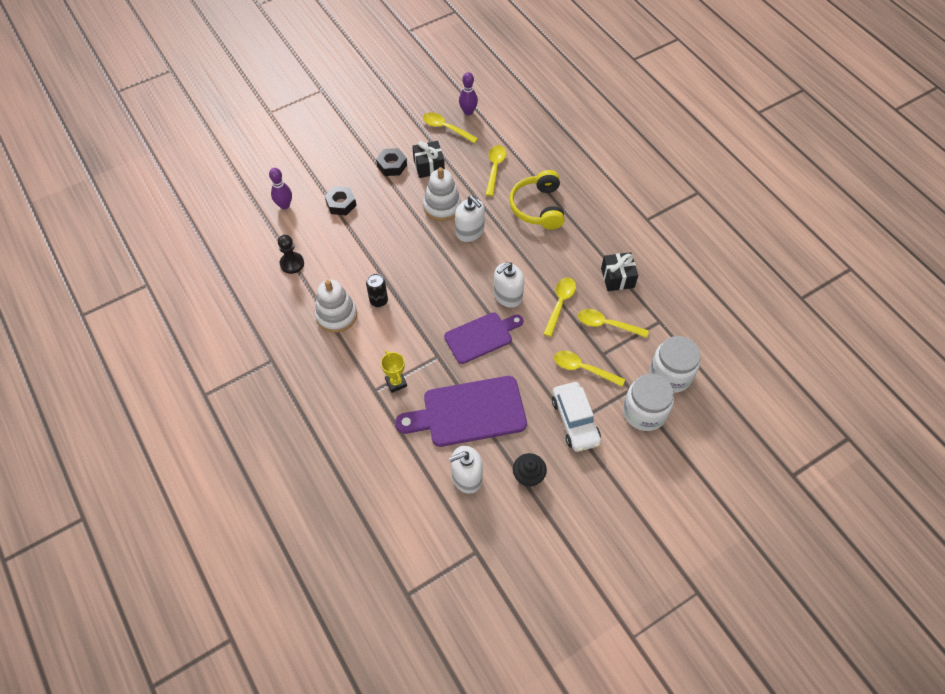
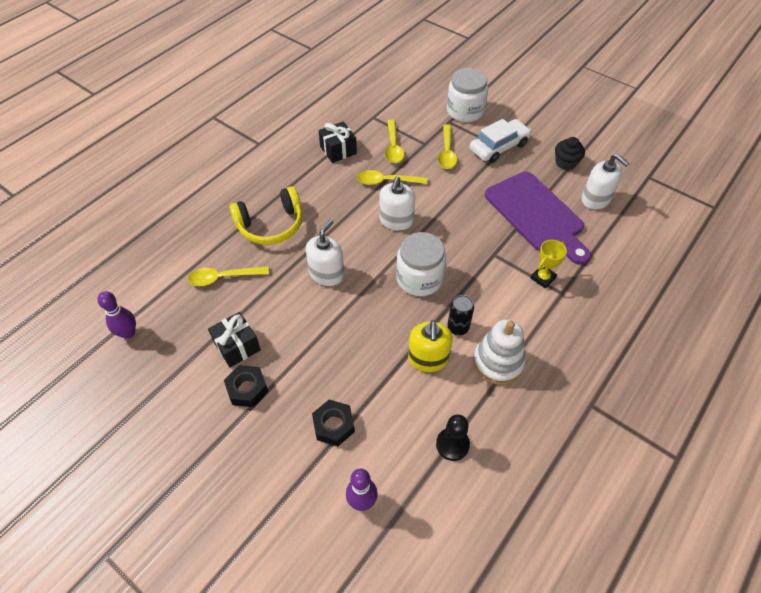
camera: 110 degrees left, 5 degrees down
(362, 272) = (428, 359): none -> yellow soap dispenser
(442, 206) = (299, 311): white stacking toy -> none
(446, 128) = (164, 348): yellow spoon -> none
(481, 336) = (453, 228): purple cutting board -> none
(507, 296) = (396, 221): white soap dispenser -> white soap dispenser turned 75 degrees clockwise
(670, 374) = (422, 103): white jar -> white jar (419, 278)

